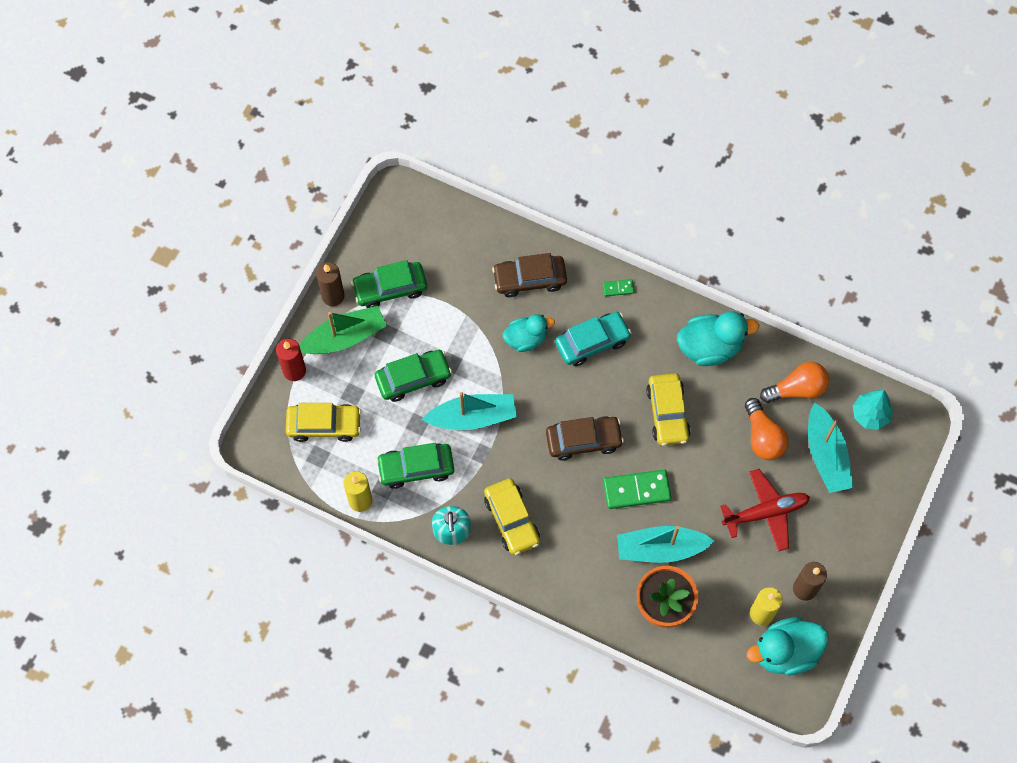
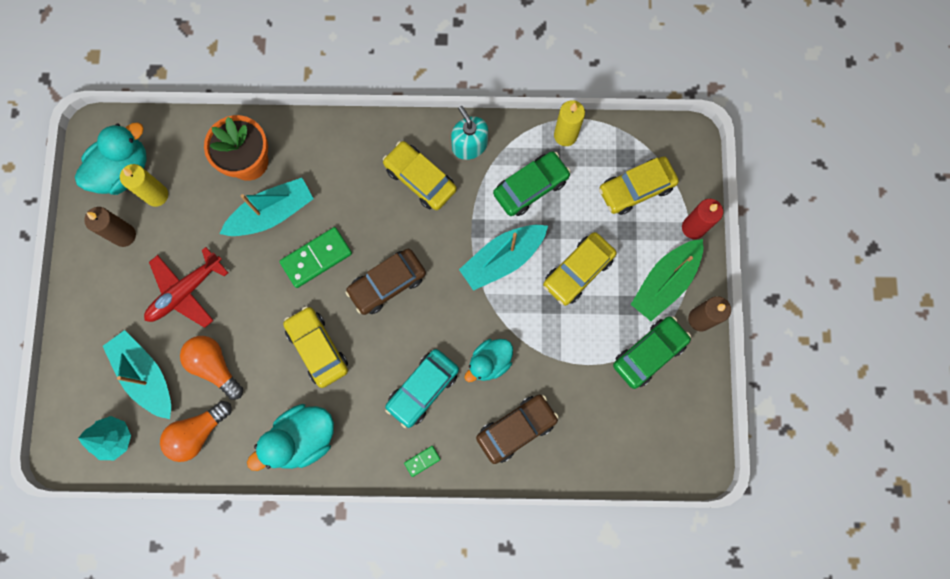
camera: 155 degrees right, 10 degrees up
(413, 378) = (578, 271): green car -> yellow car

